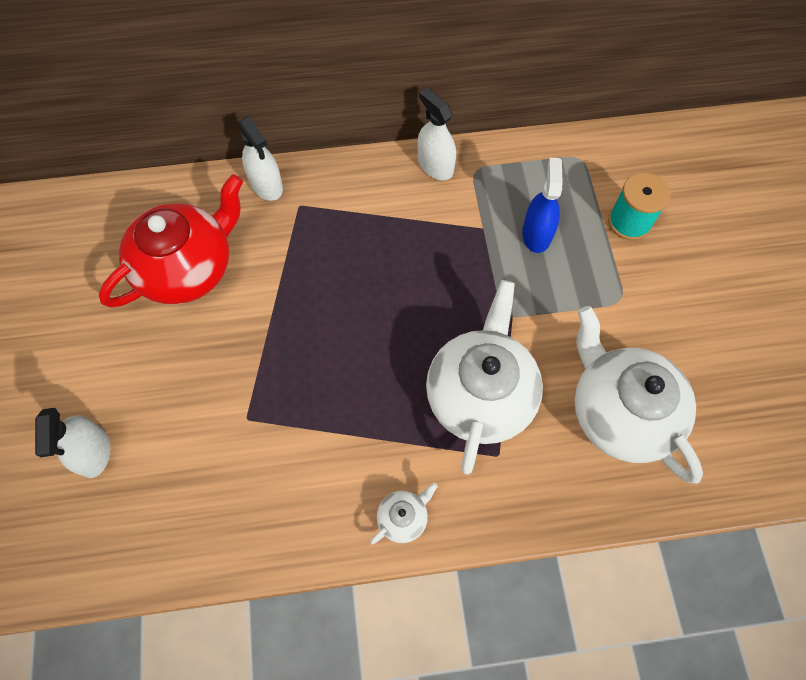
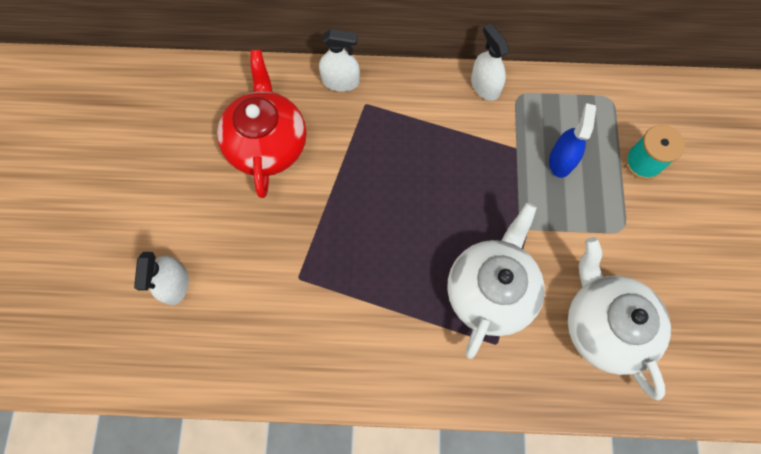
camera: 10 degrees right, 5 degrees up
(188, 268) = (267, 143): red teapot -> red teapot turned 60 degrees counterclockwise
(266, 185) = (340, 81): white spray bottle -> white spray bottle turned 60 degrees counterclockwise
(403, 517) = (411, 381): white teapot -> none

